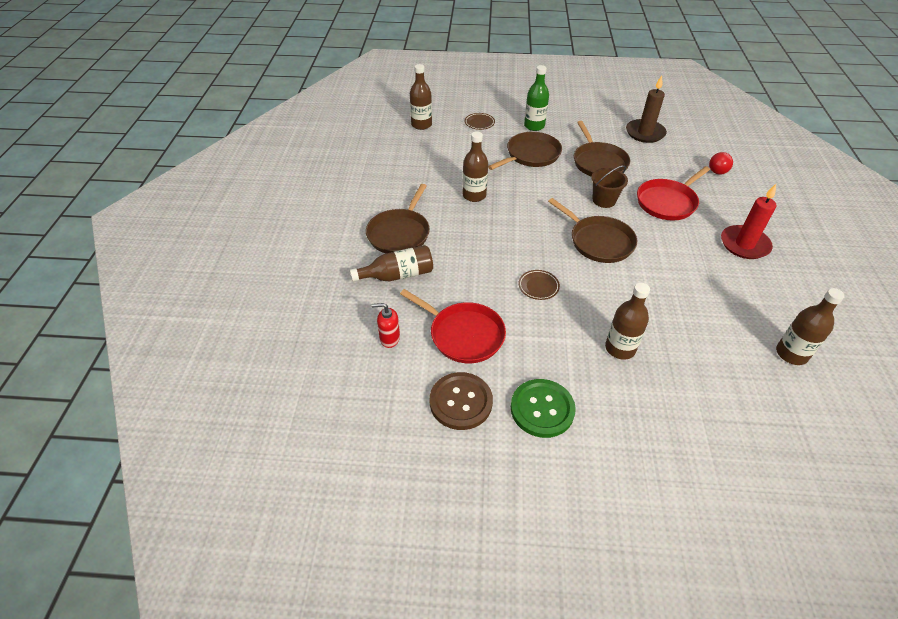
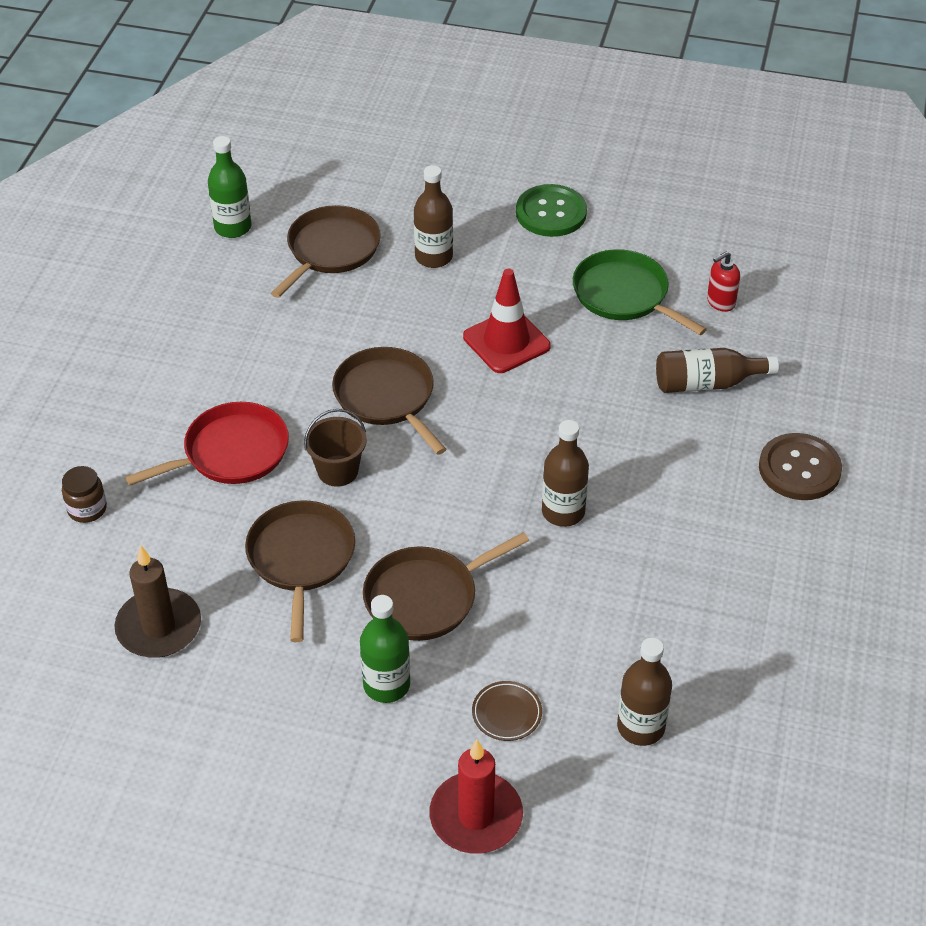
camera: 170 degrees left, 0 degrees up
(389, 338) = (720, 302): red soap dispenser -> red soap dispenser turned 135 degrees clockwise
(400, 233) = (701, 452): brown pan -> brown pan (331, 250)
(461, 402) = (640, 229): brown button -> brown button (799, 469)
(463, 334) = (624, 295): red pan -> green pan
(538, 286) = (506, 342): brown plate -> red traffic cone
(719, 170) = (87, 509): red light bulb -> brown jar
(744, 244) = (168, 364): red candle -> red candle (476, 816)
(791, 354) = (233, 227): brown bottle -> green bottle

